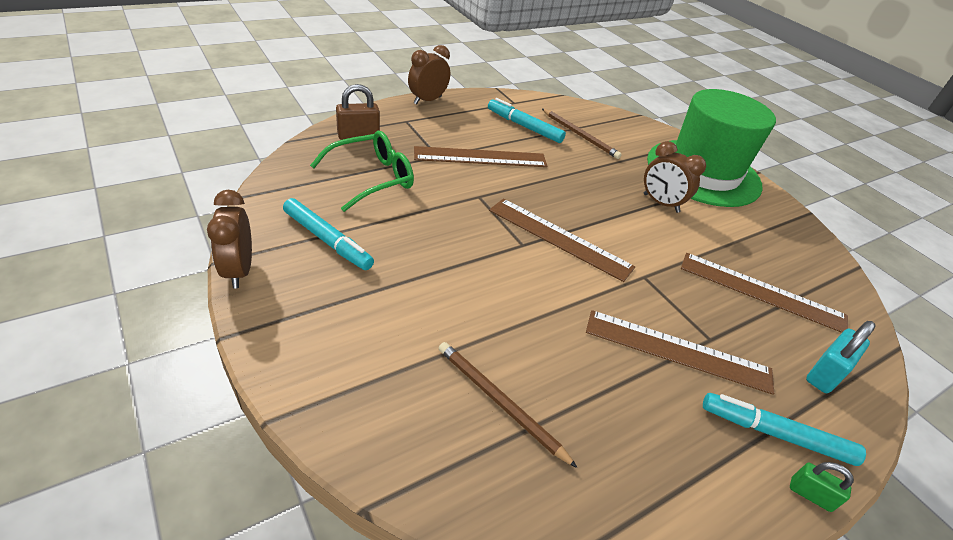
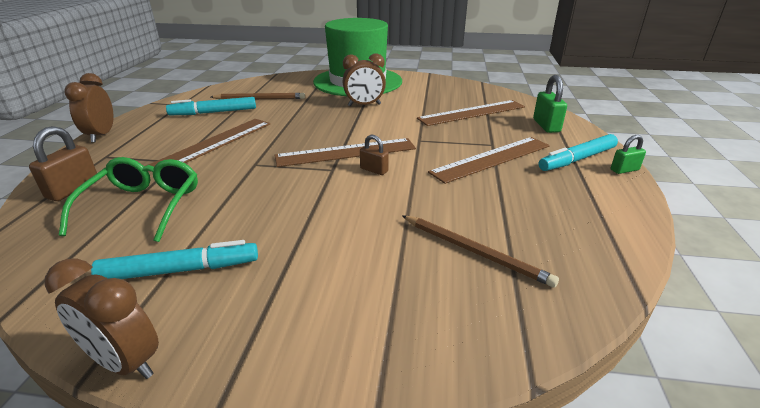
camera: 45 degrees left, 10 degrees down
(499, 402) = (475, 251): brown pencil -> brown pencil turned 135 degrees counterclockwise
(552, 271) = (374, 170): none -> brown padlock
(825, 374) = (546, 126): turquoise padlock -> green padlock

